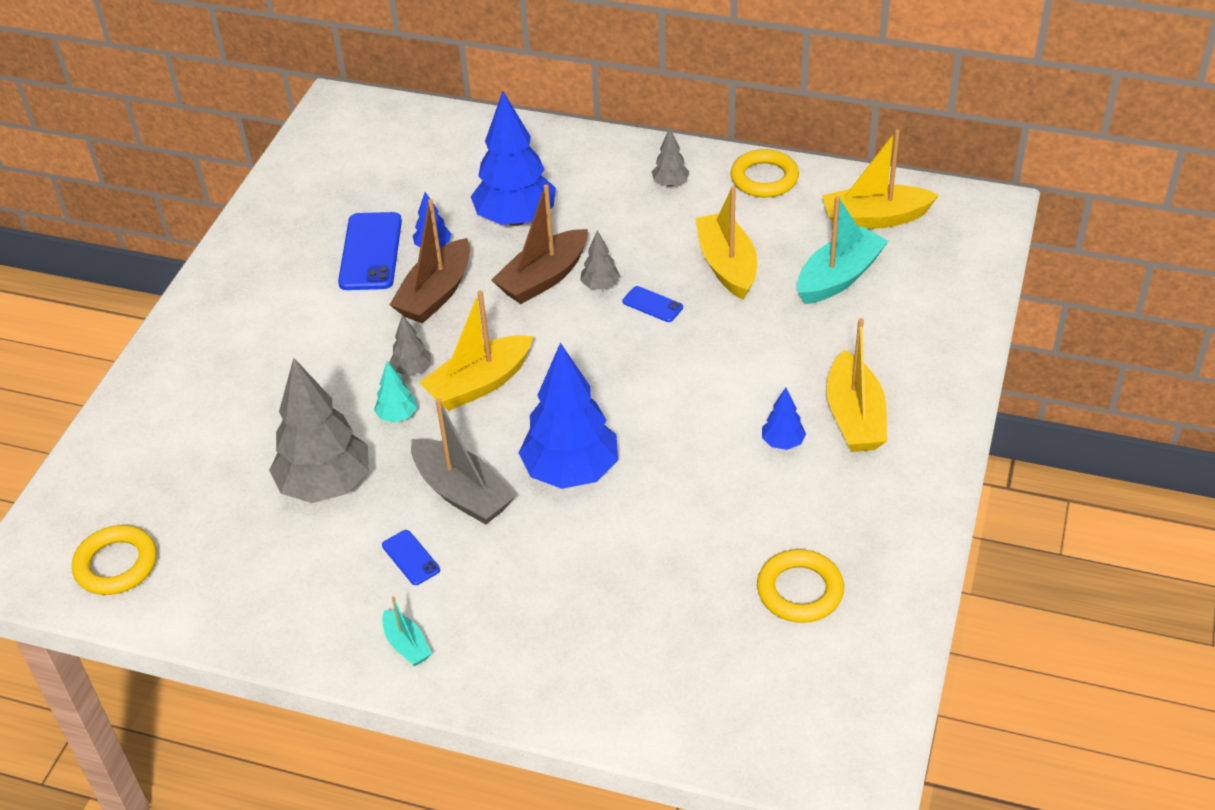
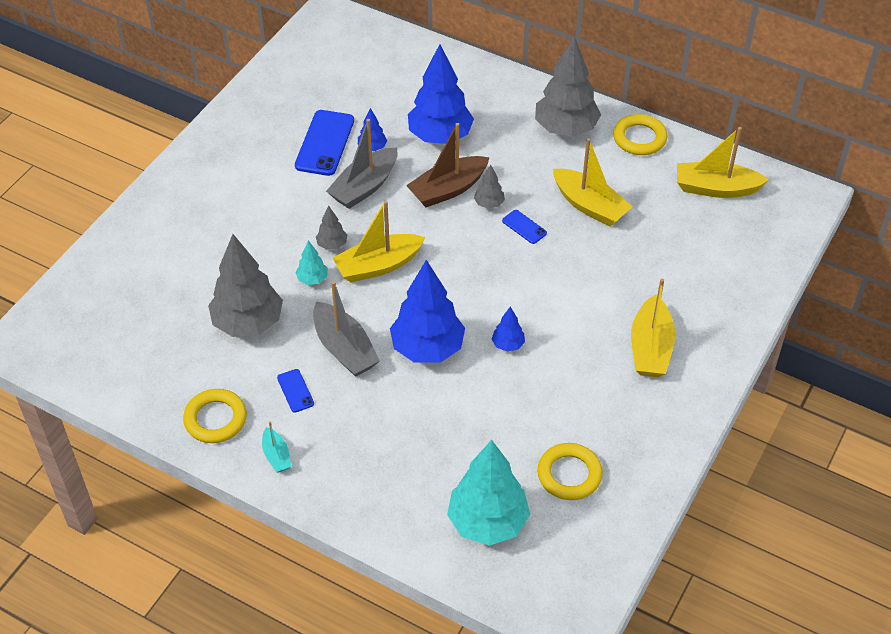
camera: 10 degrees right, 5 degrees up
(116, 564) = (88, 353): yellow ring -> yellow ring (215, 419)
(436, 294) = (364, 187): brown boat -> grey boat
(670, 183) = (565, 129): grey tree -> grey tree, size x2.22
(711, 672) = (487, 522): none -> turquoise tree
(727, 265) = (590, 206): yellow boat -> yellow boat turned 135 degrees clockwise
(782, 443) = (590, 357): blue tree -> blue tree (508, 345)
(839, 277) = (673, 232): turquoise boat -> none

